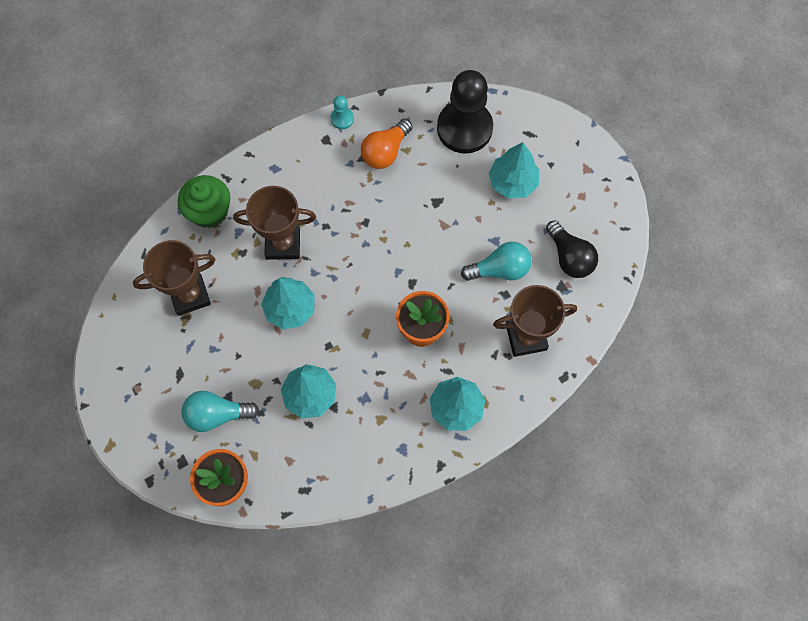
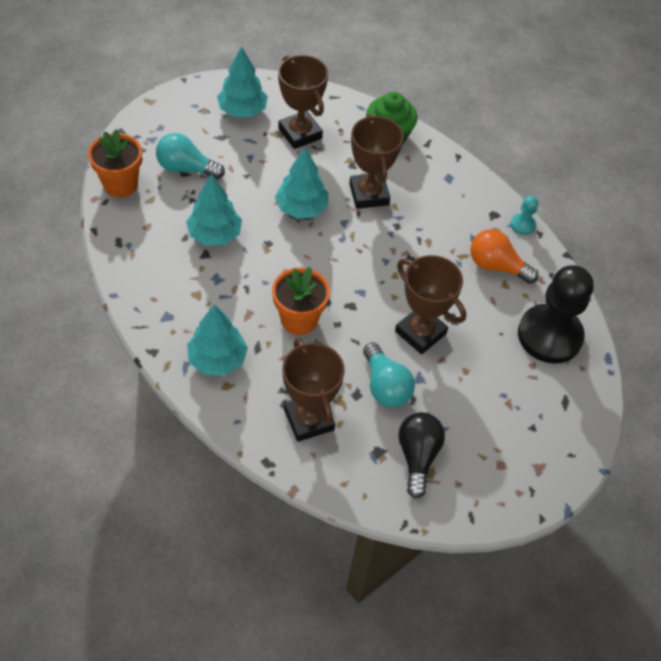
camera: 75 degrees right, 15 degrees down
(217, 414) = (186, 168): turquoise light bulb -> turquoise light bulb turned 60 degrees counterclockwise
(448, 230) = (420, 332): none -> brown trophy
(512, 182) = (497, 389): turquoise tree -> turquoise tree (242, 110)
(569, 257) = (417, 457): black light bulb -> black light bulb turned 135 degrees clockwise

